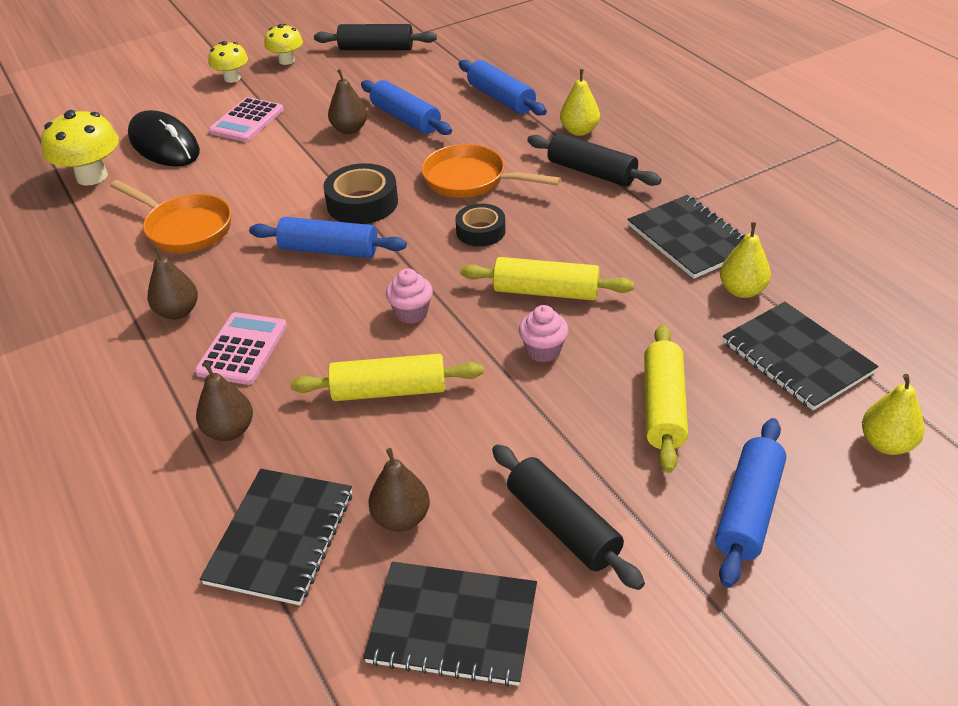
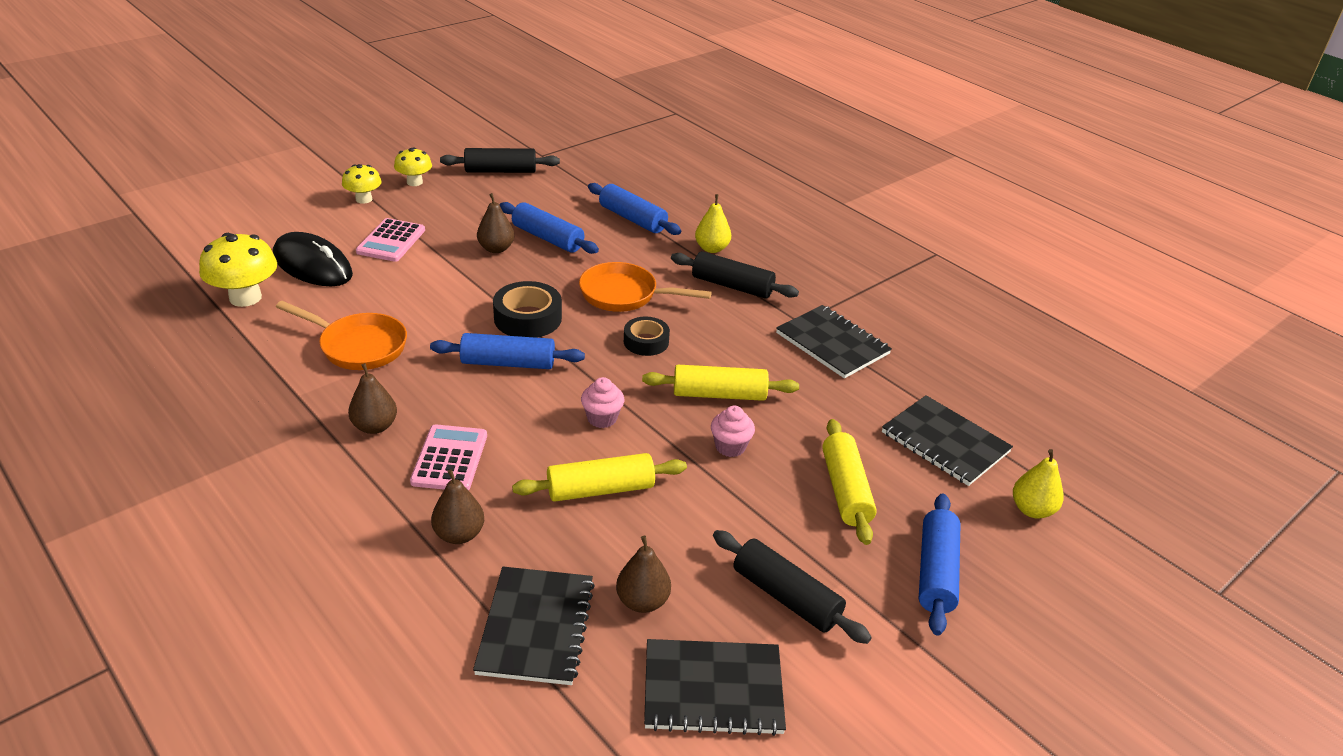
camera: 15 degrees left, 5 degrees down
(742, 290) = (887, 387): yellow pear -> none

